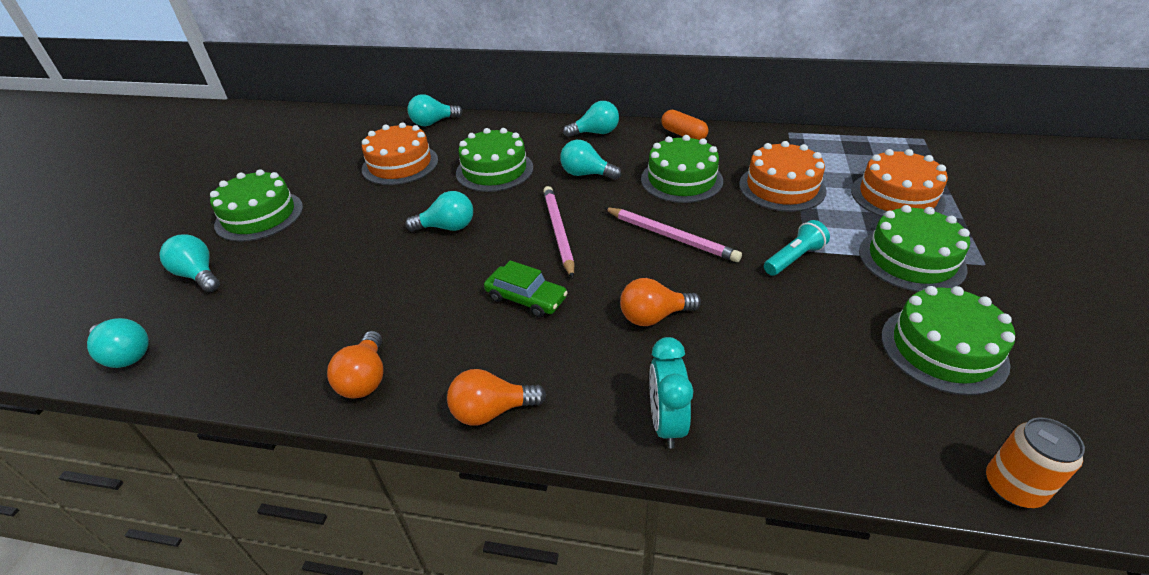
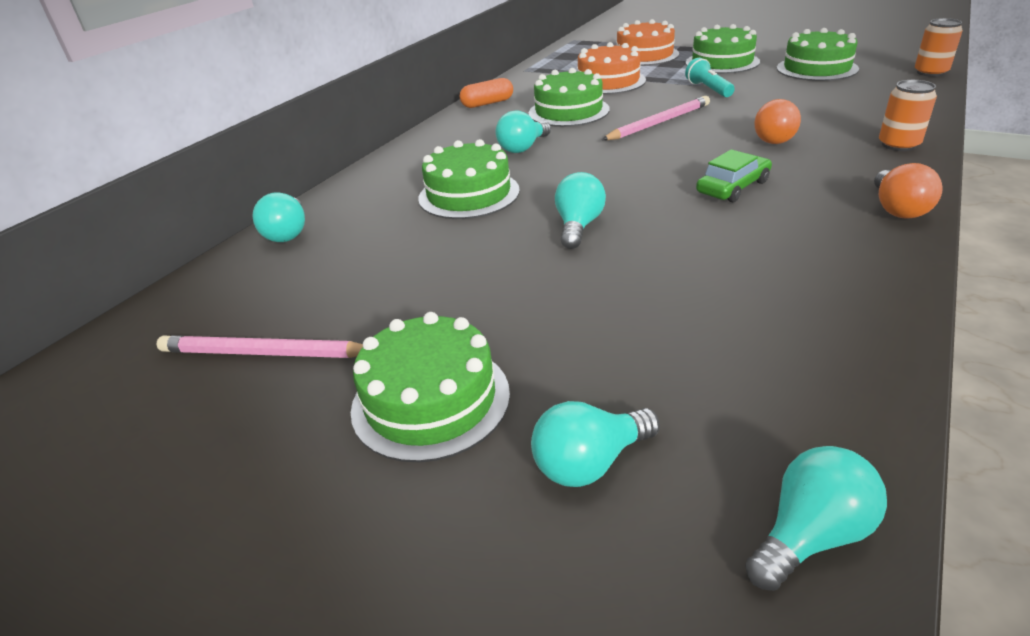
camera: 70 degrees left, 5 degrees down
(365, 378) = (858, 278): orange light bulb -> none
(400, 164) = (387, 260): orange cake -> none
(558, 232) = (624, 167): pink pencil -> pink pencil (265, 353)
(595, 133) = (440, 138): turquoise light bulb -> none
(666, 423) = (898, 145): turquoise clock -> orange can

